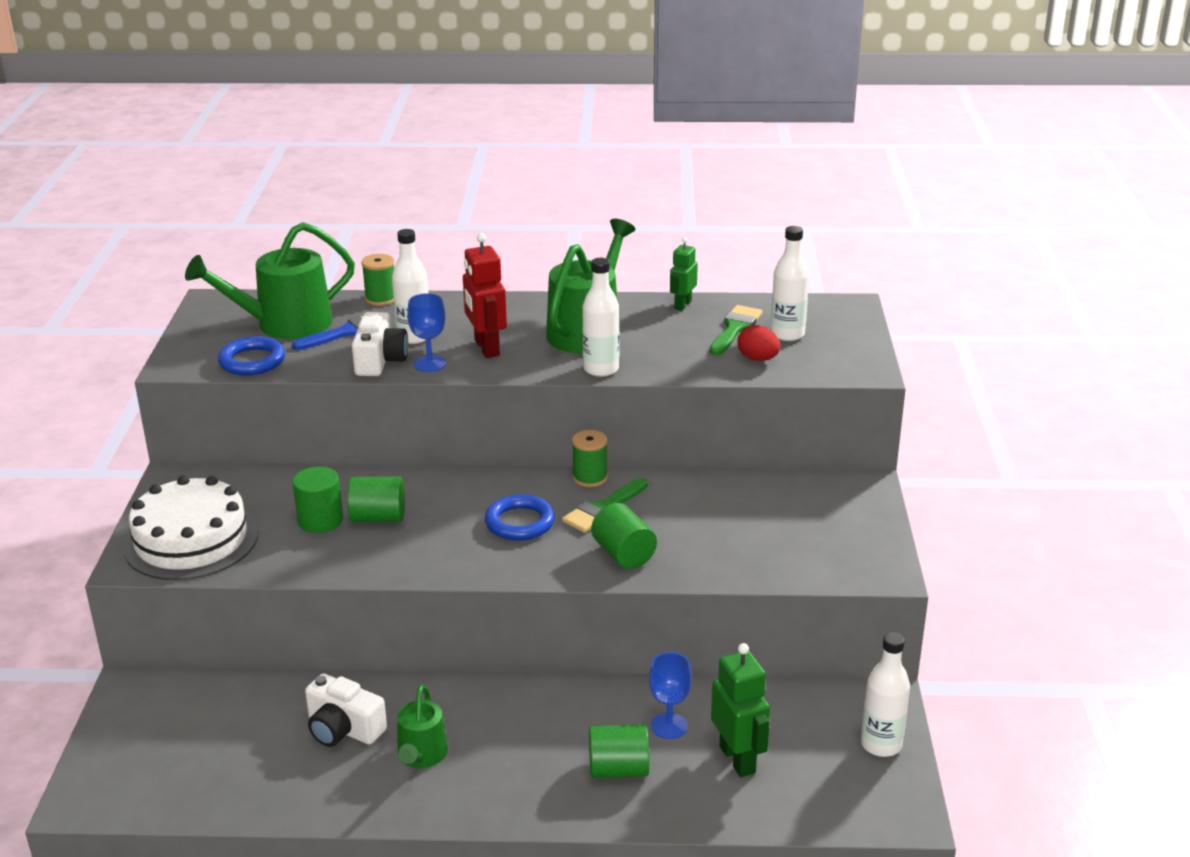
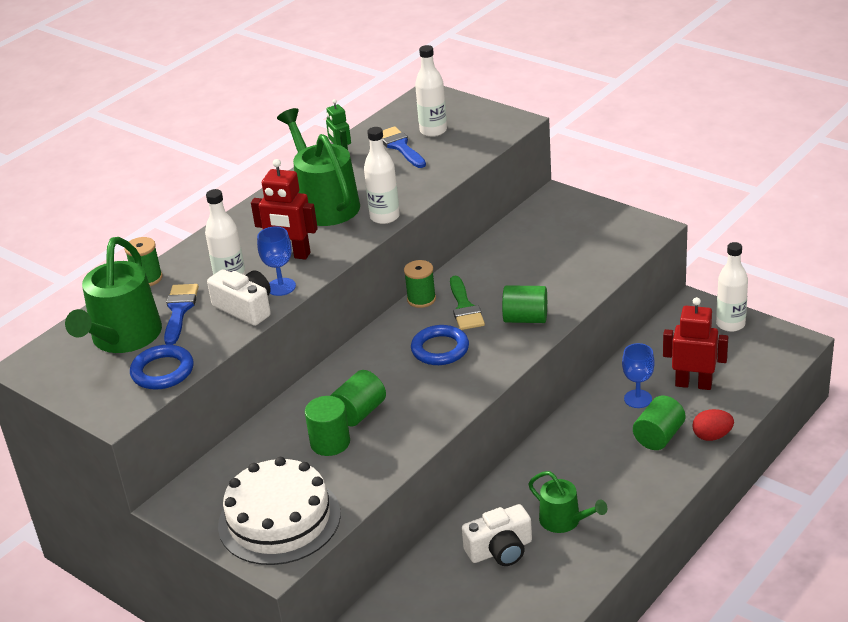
camera: 50 degrees left, 5 degrees up
(735, 328) = (400, 146): green brush -> blue brush
(738, 759) = (693, 384): green robot -> red robot
(758, 359) = (450, 153): red egg -> red egg (712, 436)

